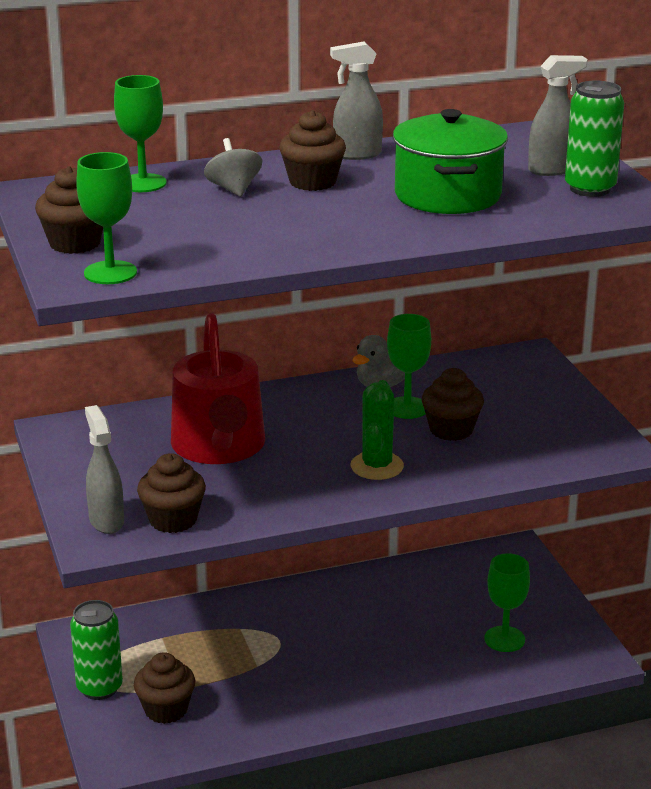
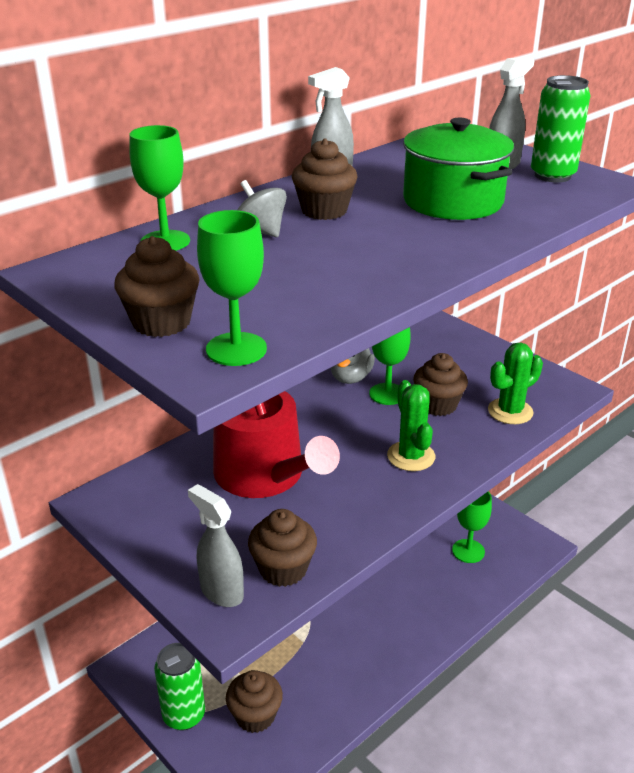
camera: 25 degrees left, 5 degrees up
(524, 454) = (510, 411): none -> green cactus

